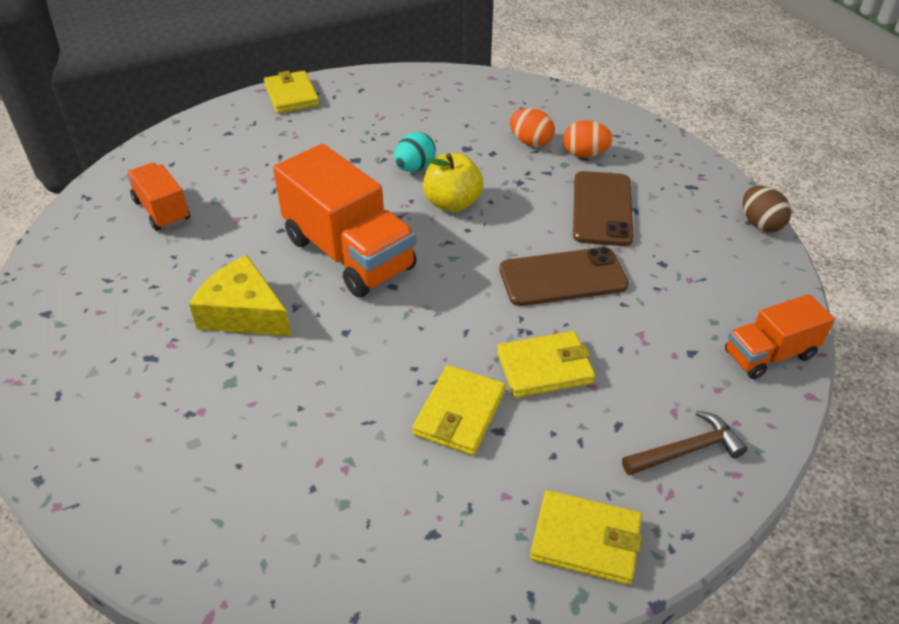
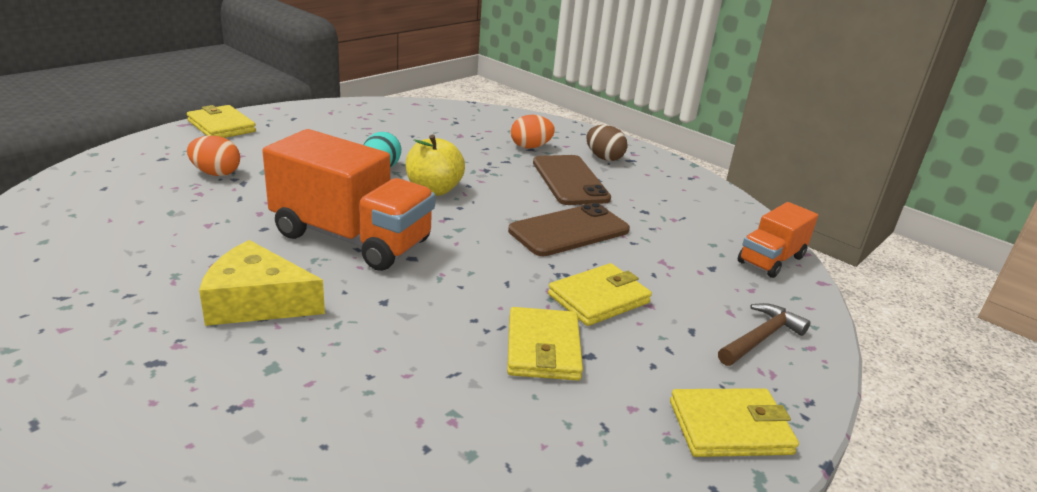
camera: 25 degrees left, 15 degrees down
(162, 210) = (110, 227): orange truck -> none
(530, 142) = (478, 143): orange egg -> orange egg (216, 173)
(760, 224) = (699, 178): brown egg -> brown egg (604, 158)

